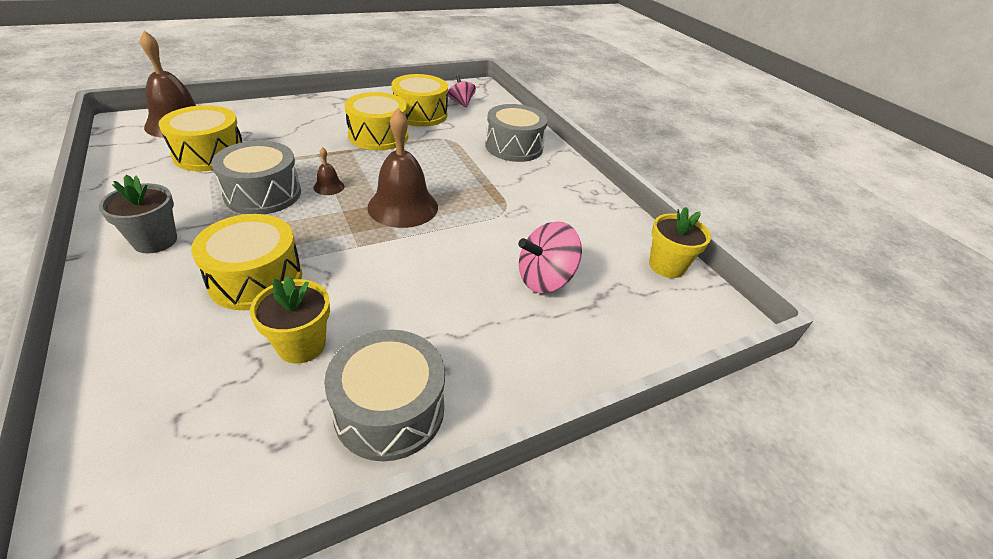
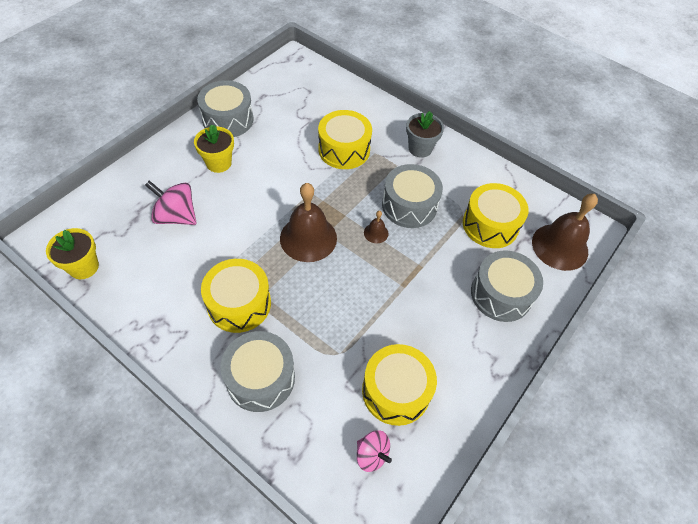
camera: 155 degrees right, 15 degrees up
(278, 121) = (501, 294): none -> grey drum
(301, 345) = (288, 129): yellow flower pot -> yellow flower pot (219, 163)
(378, 136) = (400, 321): yellow drum -> yellow drum (239, 304)
(545, 279) = (176, 216): pink spinning top -> pink spinning top turned 105 degrees counterclockwise

